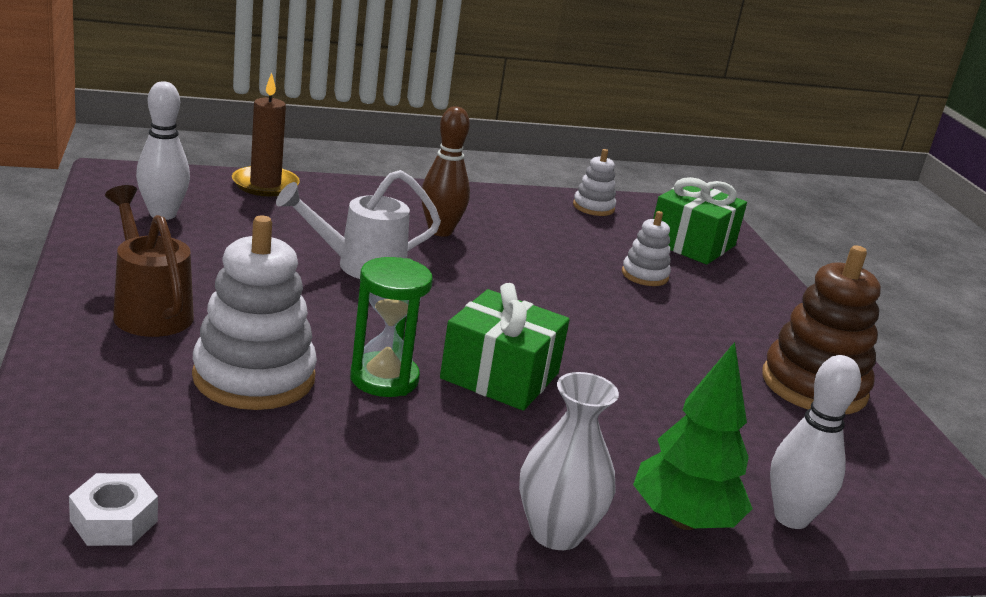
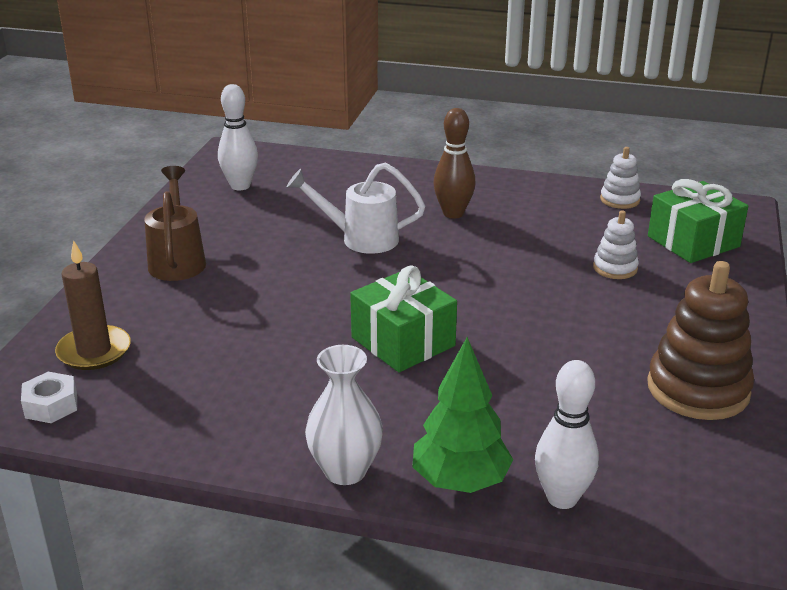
camera: 30 degrees right, 5 degrees up
(254, 377) = (213, 319): white stacking toy -> none
(265, 184) = (337, 165): brown candle -> brown candle (94, 351)
(384, 379) = (307, 332): green hourglass -> none

